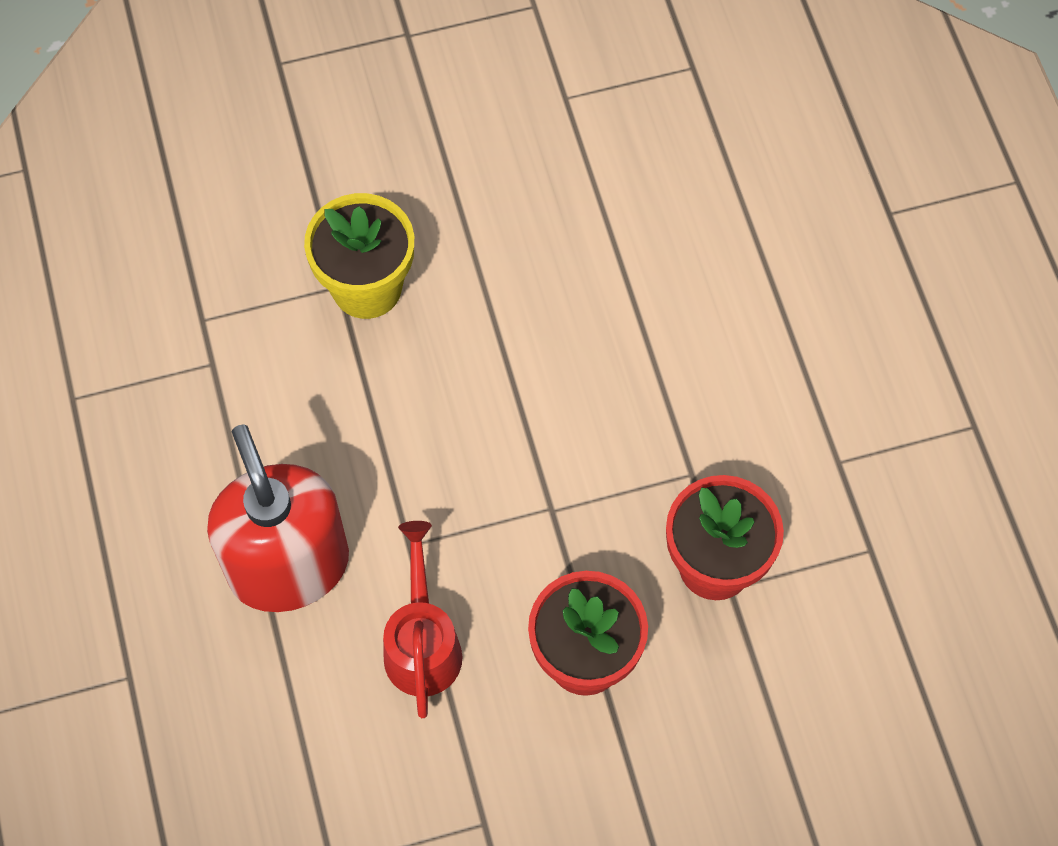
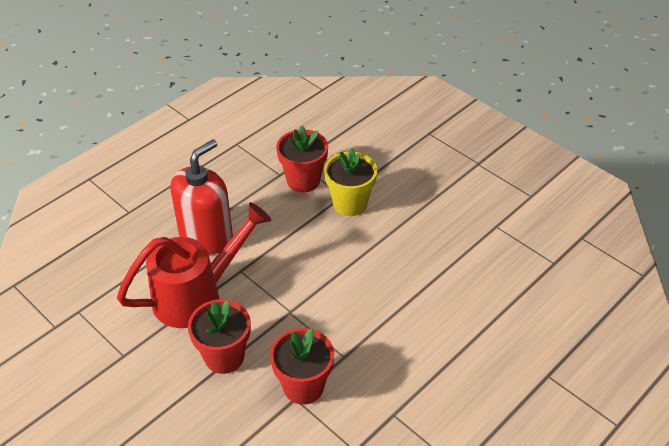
camera: 60 degrees right, 20 degrees down
(256, 332) = (303, 180): none -> red flower pot
(422, 644) = (197, 295): red watering can -> red watering can, size x1.71

